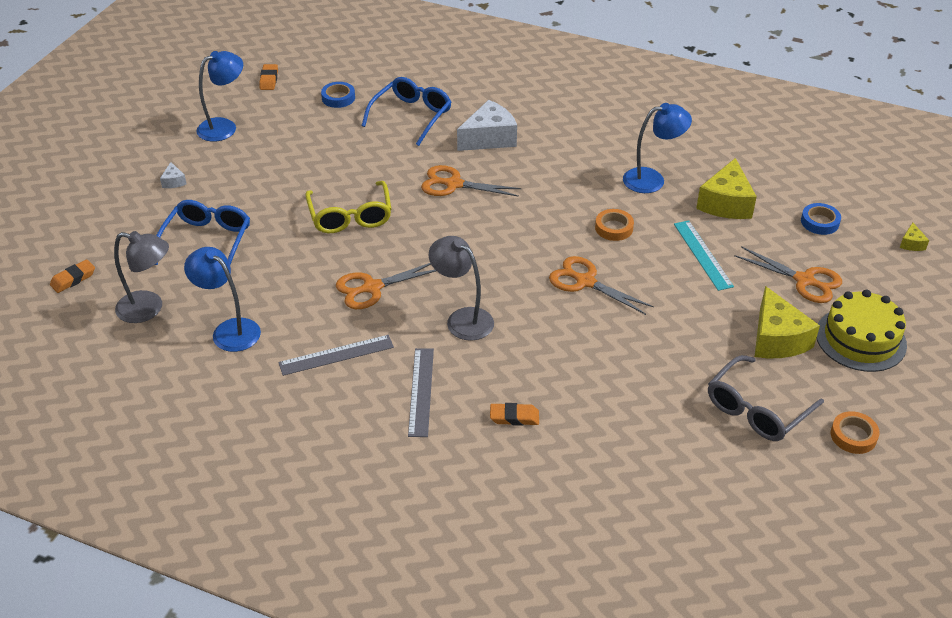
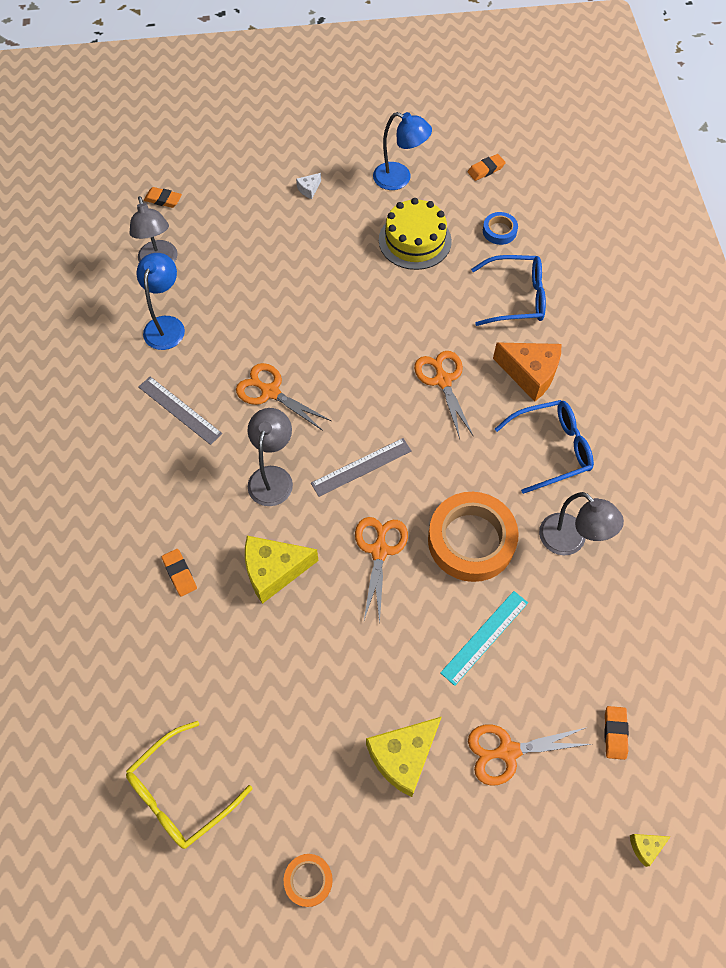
camera: 60 degrees right, 20 degrees up
(207, 241) = (254, 252): blue glasses -> blue glasses (551, 449)
(350, 216) = (347, 328): yellow glasses -> yellow glasses (181, 793)
(421, 391) = (172, 490): grey ruler -> grey ruler (361, 467)
(489, 138) = (530, 374): white cheese -> orange cheese
(614, 228) = (471, 540): orange tape -> orange tape, size x2.14
(652, 179) = (570, 541): blue lamp -> grey lamp
(726, 203) = (581, 626): yellow cheese -> yellow cheese (274, 571)
(757, 409) = (296, 774): grey glasses -> none
(804, 280) = (508, 751): orange scissors -> orange scissors turned 75 degrees clockwise
(819, 222) = (615, 733): blue tape -> orange eraser
(860, 339) = (452, 841): yellow cake -> yellow cake (415, 240)

